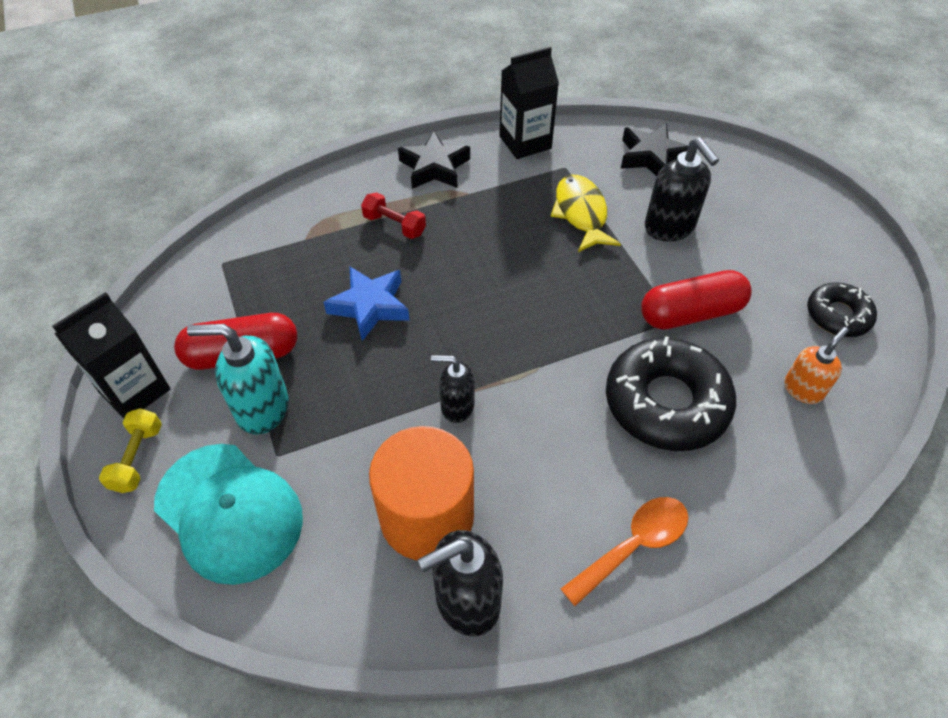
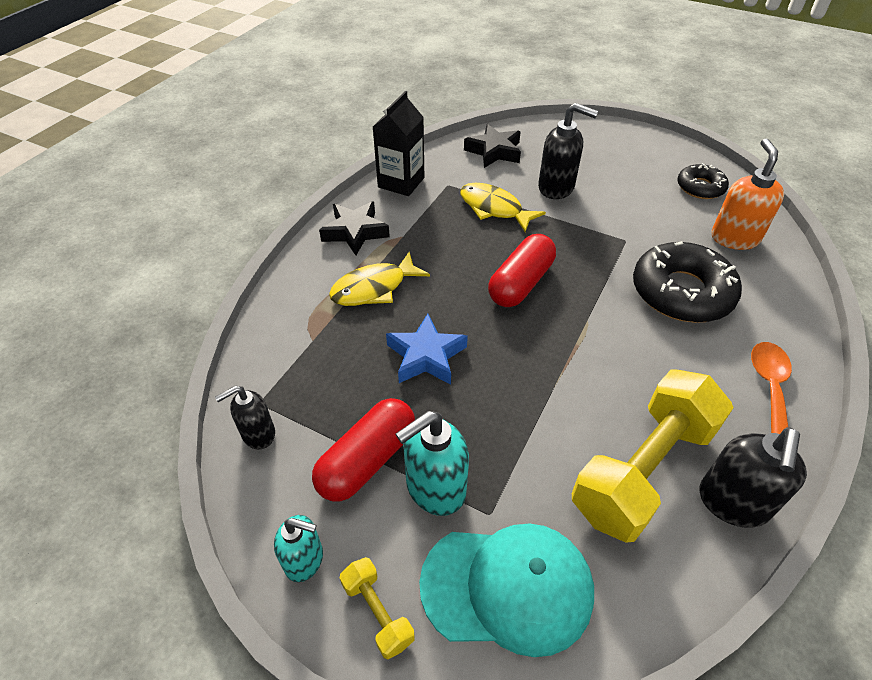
camera: 40 degrees left, 5 degrees down
(134, 390) = (304, 560): black carton -> turquoise soap dispenser
(394, 225) = (374, 288): red dumbbell -> yellow fish
(427, 517) = (643, 470): orange cylinder -> yellow dumbbell
(457, 406) = (570, 382): black soap dispenser -> black soap dispenser (258, 434)
(691, 313) = (629, 231): red capsule -> red capsule (520, 283)
(803, 389) = (734, 238): orange soap dispenser -> orange soap dispenser, size x1.57

